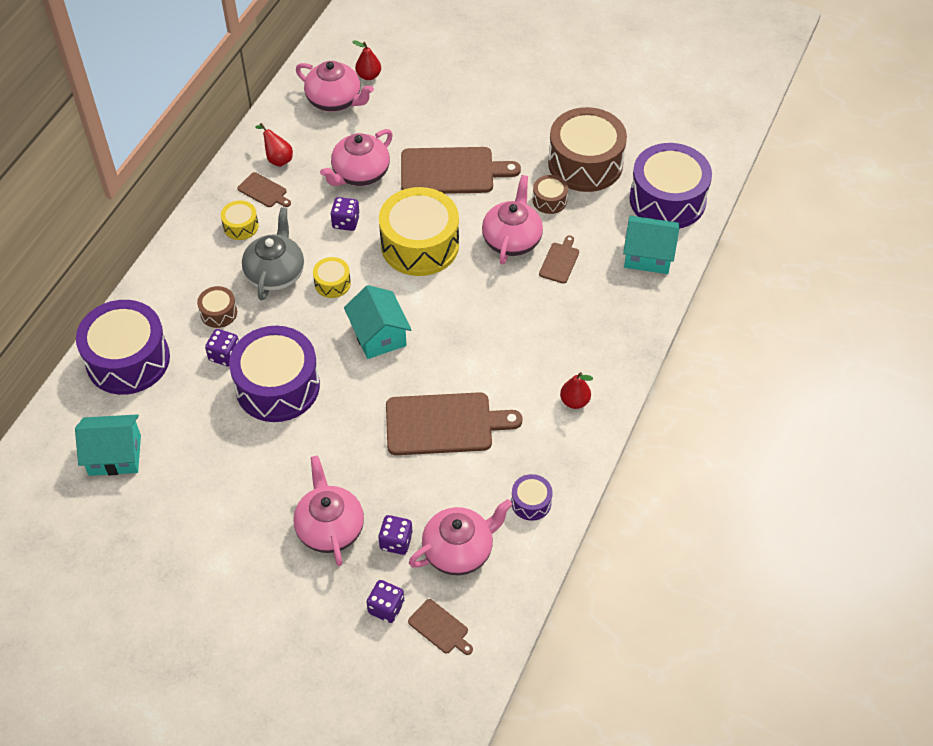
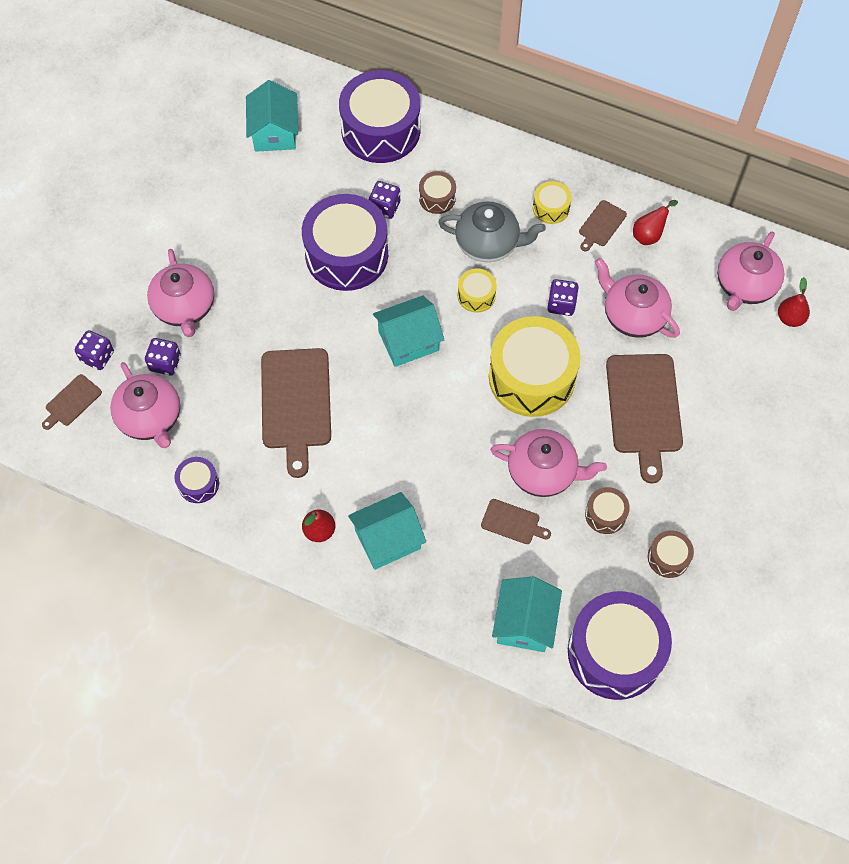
camera: 90 degrees right, 10 degrees up
(330, 528) = (184, 307): pink teapot -> pink teapot turned 90 degrees clockwise
(580, 349) = (388, 539): none -> turquoise house
(585, 163) = (668, 557): brown drum -> brown drum, size x0.45

